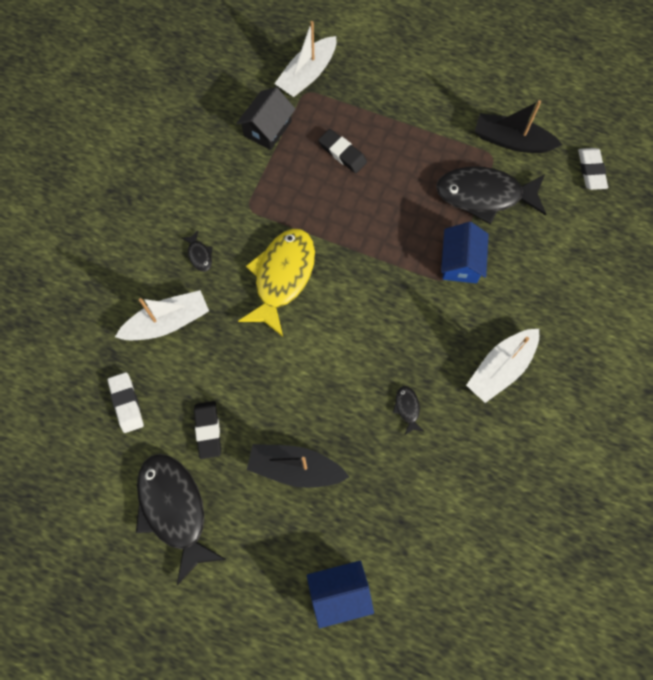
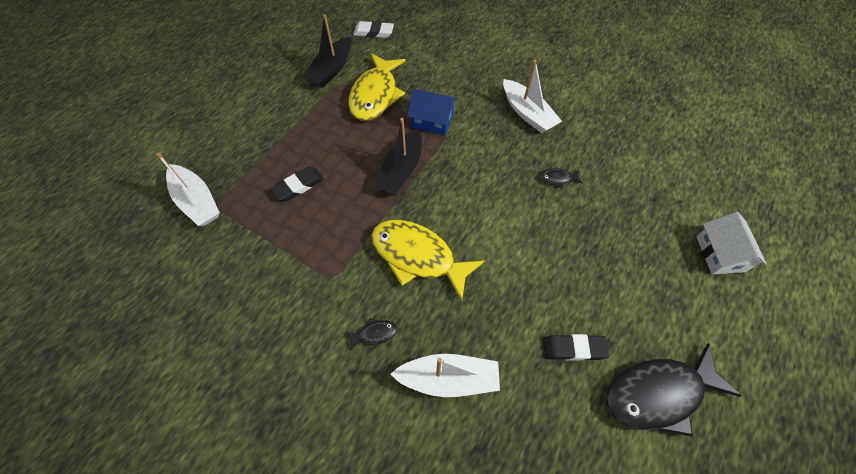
camera: 80 degrees left, 10 degrees down
(126, 403) = (540, 437): white eraser -> none
(167, 322) = (448, 378): white boat -> white boat turned 105 degrees clockwise
(267, 128) = (245, 246): black house -> none
(295, 468) = (611, 272): black boat -> black boat (401, 170)
(339, 593) = (720, 254): blue house -> white house
(484, 195) = (375, 95): black fish -> yellow fish

